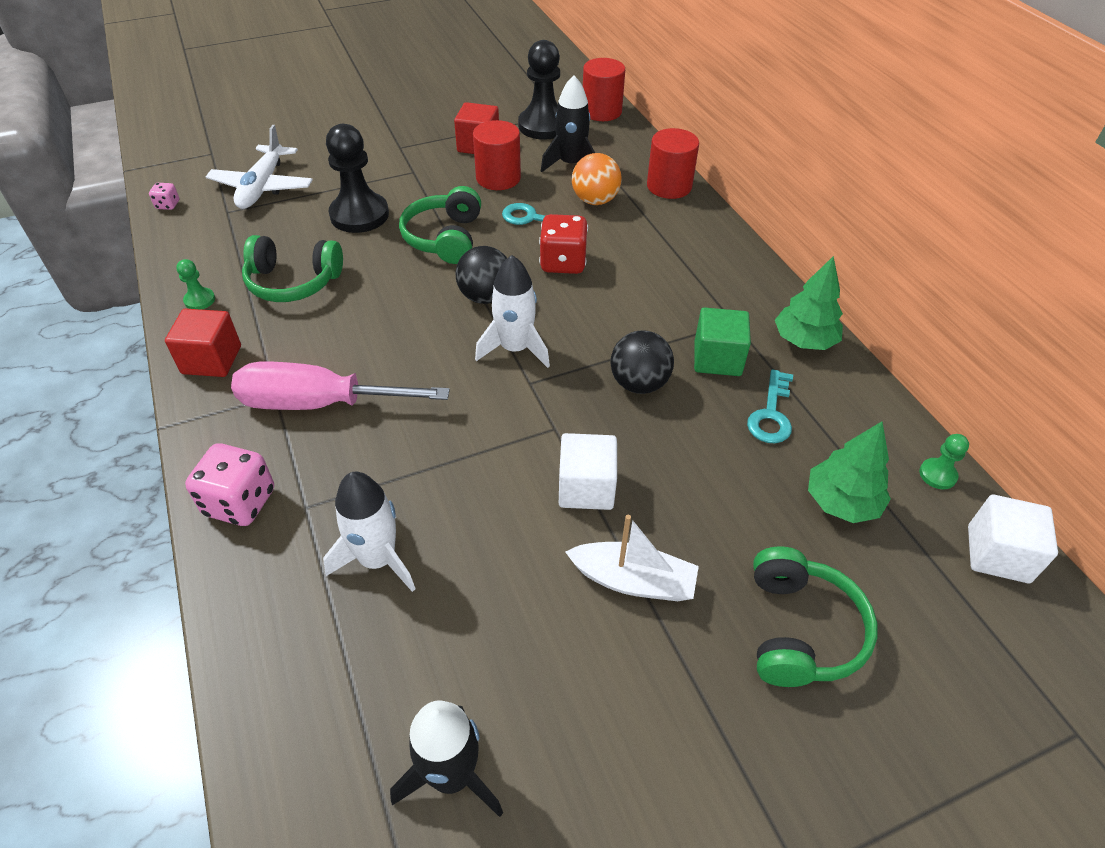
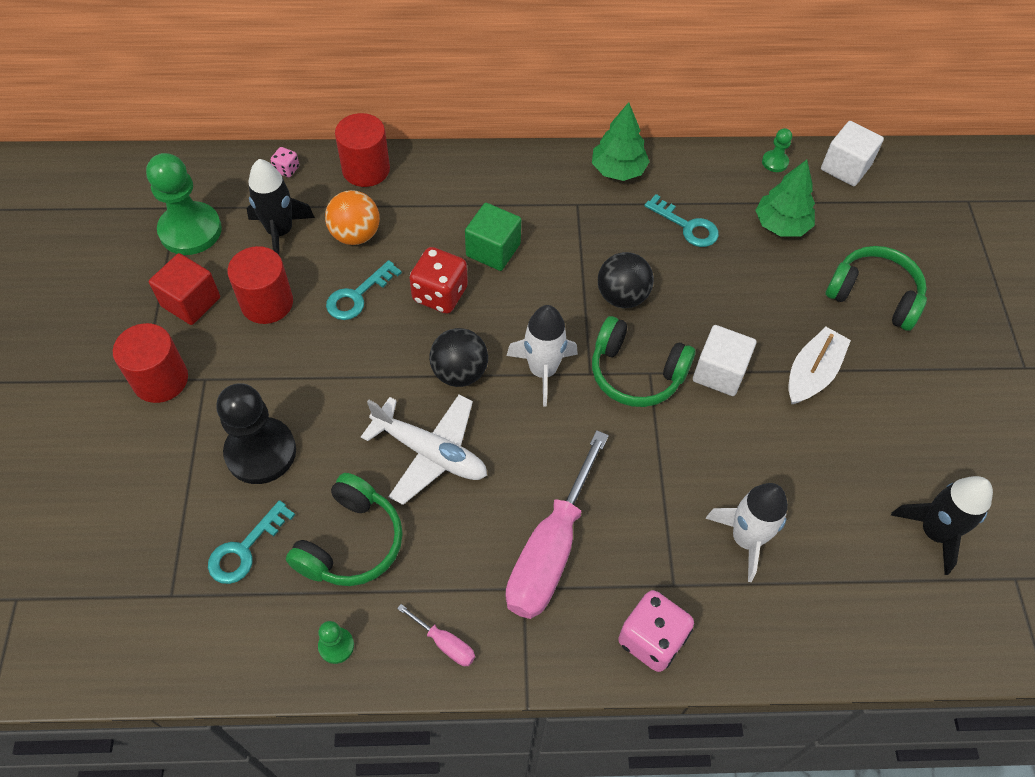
camera: 70 degrees left, 10 degrees up
(168, 205) = (114, 666): pink dice -> pink dice (287, 169)
(212, 360) = (445, 643): red cube -> pink screwdriver
(262, 187) = (139, 546): white plane -> white plane (430, 453)
(272, 232) = (245, 549): none -> turquoise key
(445, 238) = (348, 381): green headphones -> green headphones (636, 373)
(543, 126) = (190, 230): black pawn -> green pawn
(601, 111) = (196, 170): red cylinder -> red cylinder (160, 379)
(717, 359) = (615, 233): green cube -> green cube (493, 250)

